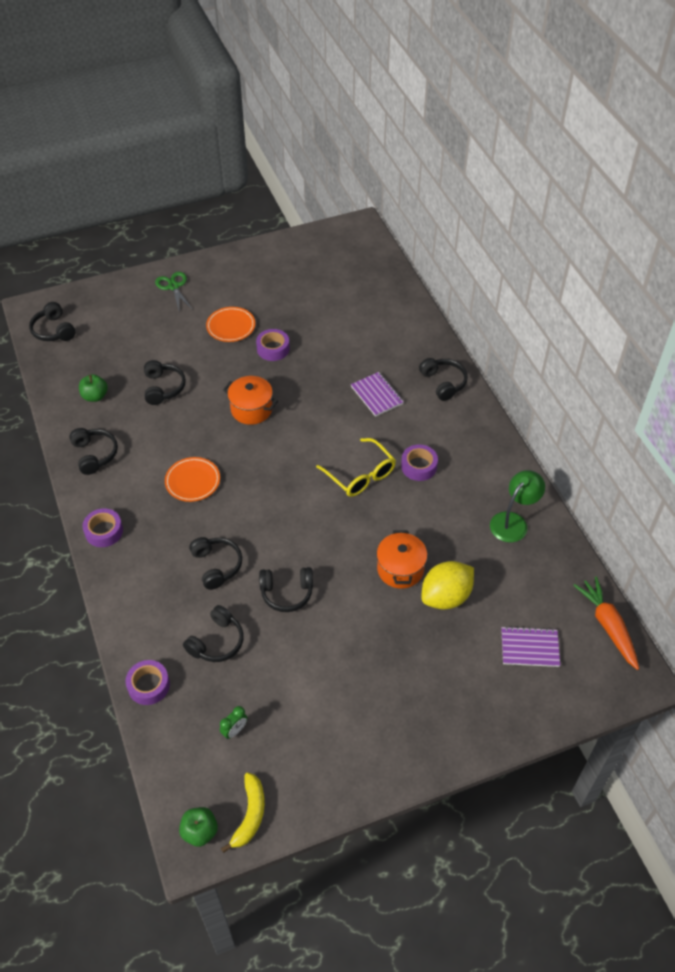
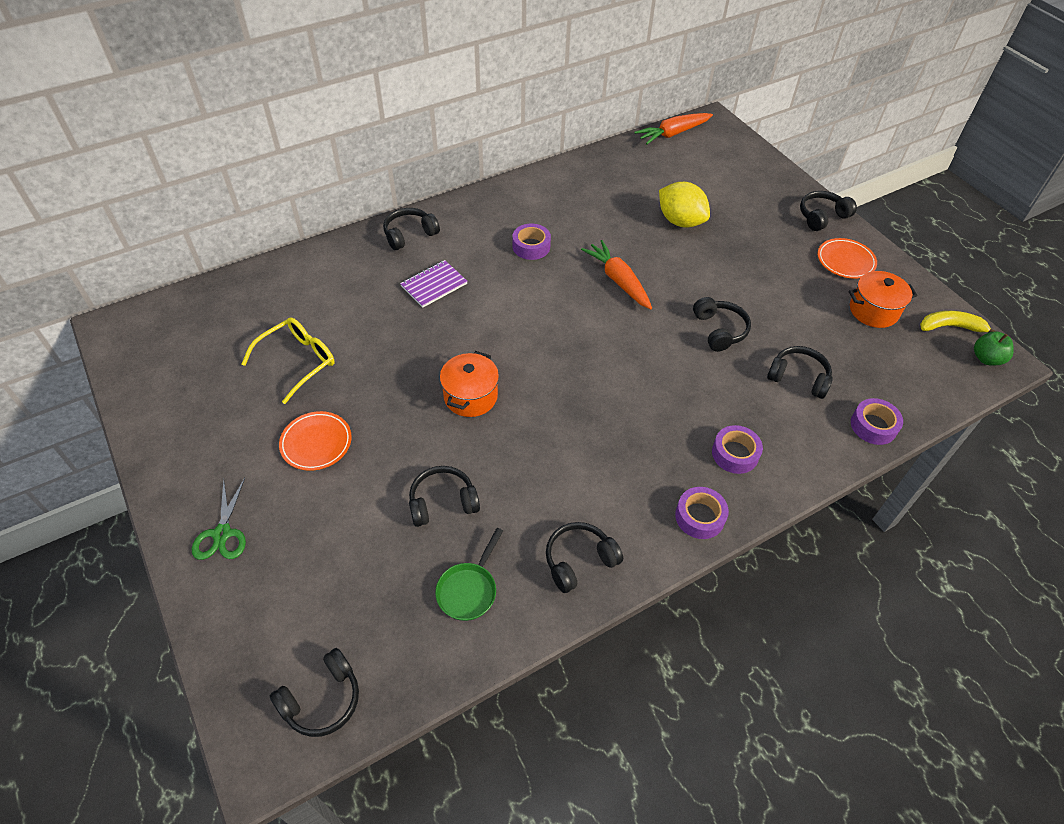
camera: 100 degrees left, 0 degrees up
(95, 396) = (469, 590): green apple -> green pan
(174, 287) = (222, 534): green scissors -> green scissors turned 60 degrees counterclockwise
(192, 481) = (597, 437): orange plate -> orange plate (845, 261)
(216, 565) = (708, 393): black headphones -> black headphones (822, 216)
(234, 730) = (882, 349): green clock -> none
(273, 349) = (360, 389): purple tape -> purple tape (735, 454)
(360, 474) = (552, 289): yellow glasses -> yellow glasses (297, 362)
(364, 526) = (618, 280): none -> orange carrot
(400, 569) = (661, 252): orange pot -> orange pot (873, 311)
(513, 521) = (583, 183): green lamp -> none
(529, 648) = (711, 173): purple notebook -> none

